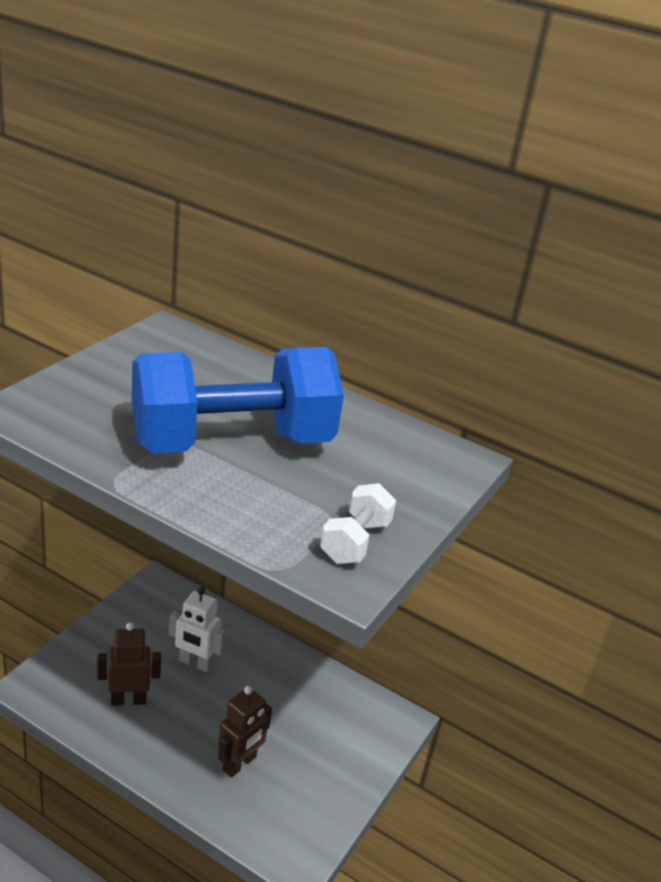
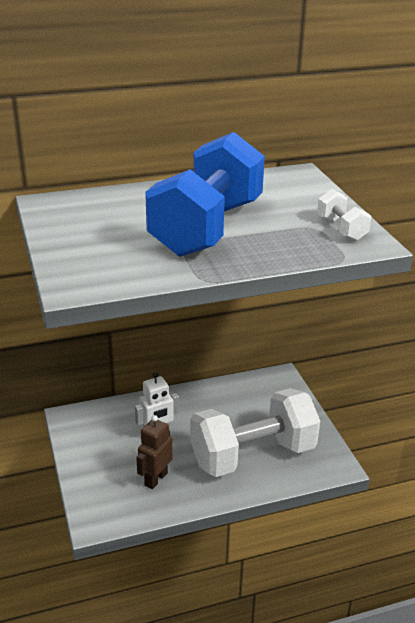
camera: 45 degrees left, 0 degrees up
(239, 764) = (252, 455): brown robot -> white dumbbell

